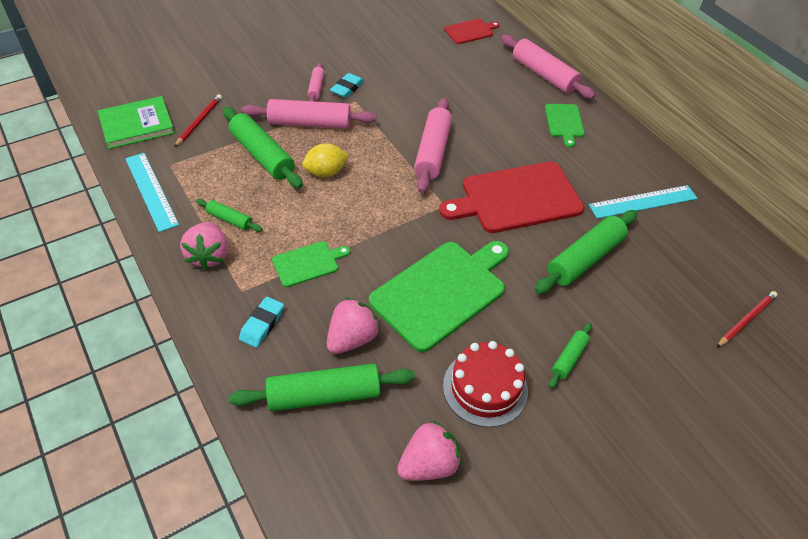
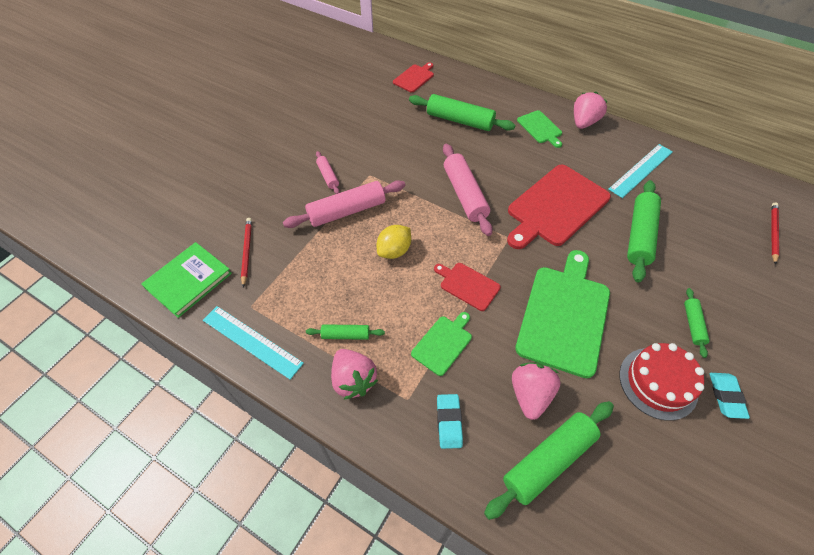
camera: 25 degrees left, 5 degrees up
(262, 155) = (328, 259): green rolling pin -> green rolling pin (459, 120)
(347, 88) = (354, 166): turquoise eraser -> turquoise eraser (726, 396)
(370, 228) = (467, 285): none -> red cutting board
(428, 464) = (671, 475): pink strawberry -> pink strawberry (584, 122)
(544, 75) = (496, 94): pink rolling pin -> none

